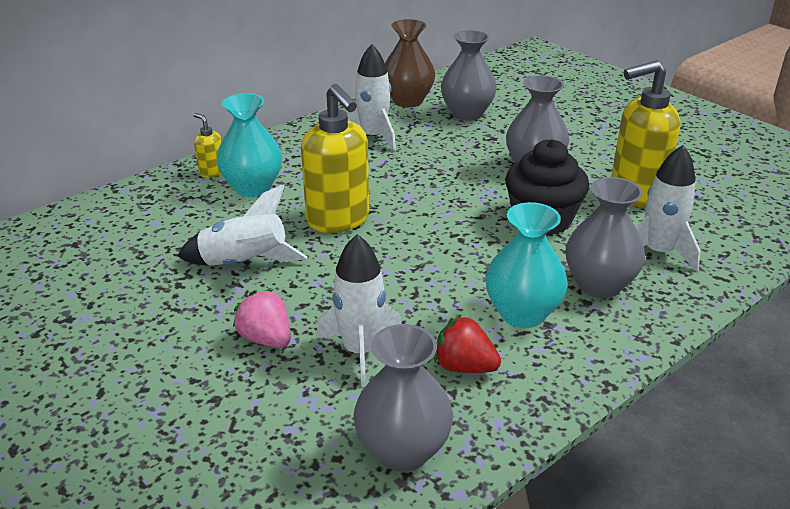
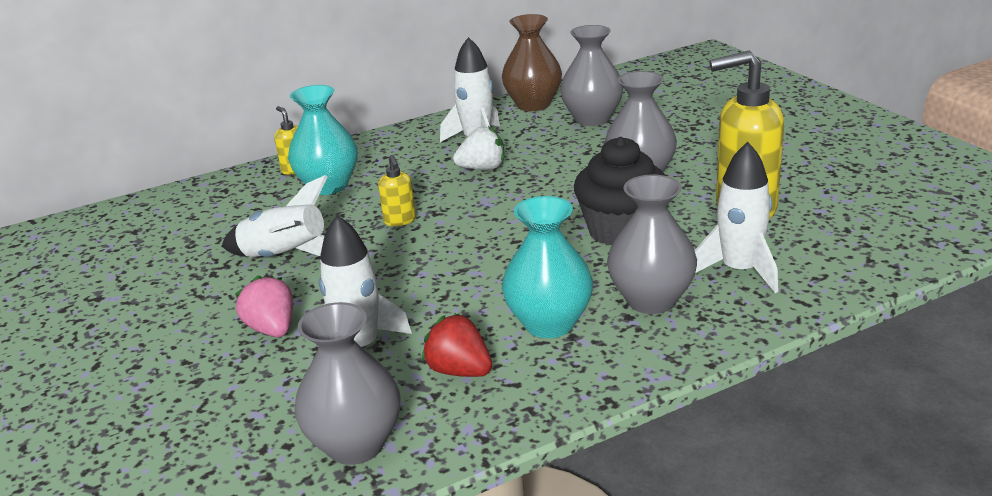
camera: 15 degrees right, 5 degrees down
(338, 220) = (400, 221): yellow soap dispenser -> yellow soap dispenser, size x0.46
(391, 165) = (482, 168): none -> white strawberry

